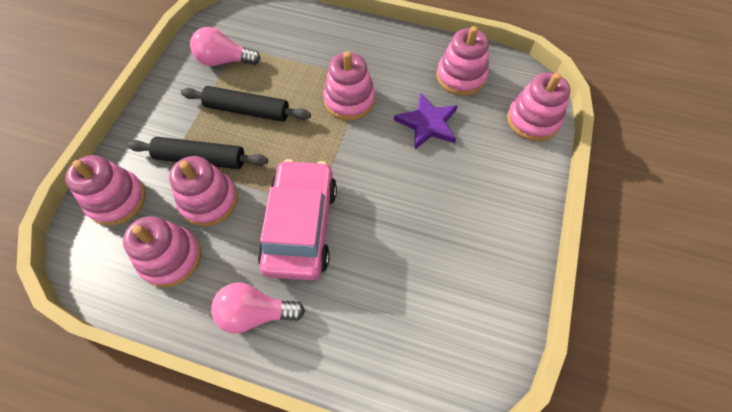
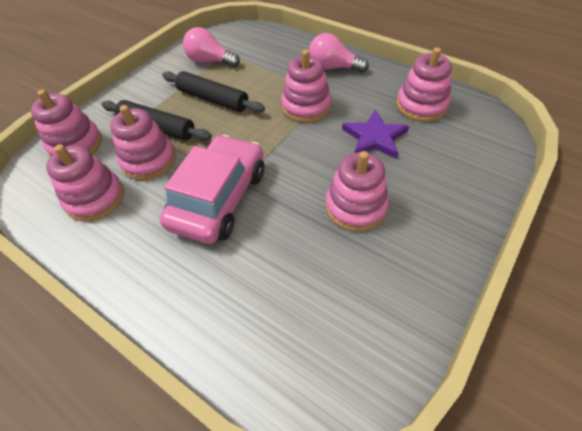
camera: 20 degrees right, 10 degrees down
(255, 313) = (145, 263): pink light bulb -> pink light bulb (333, 67)
(533, 120) = (487, 154): pink stacking toy -> pink stacking toy (355, 206)

